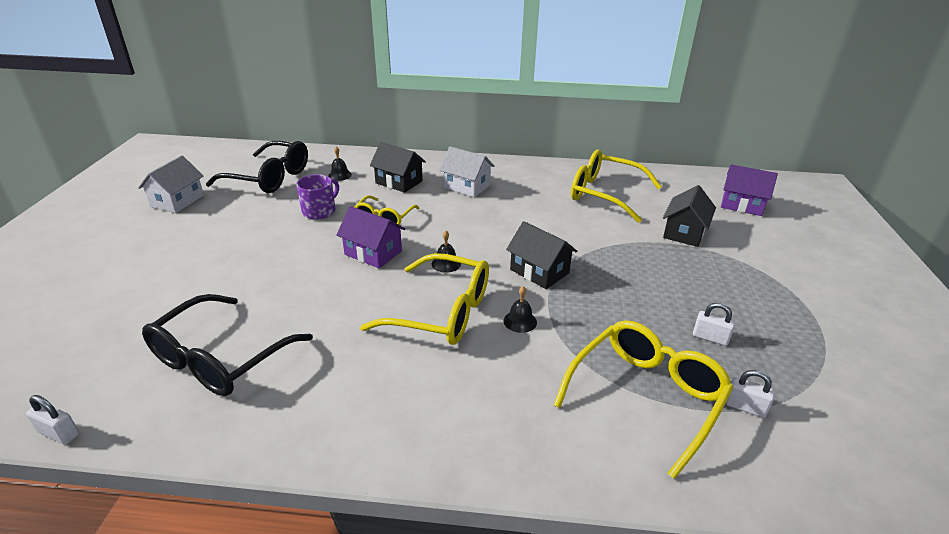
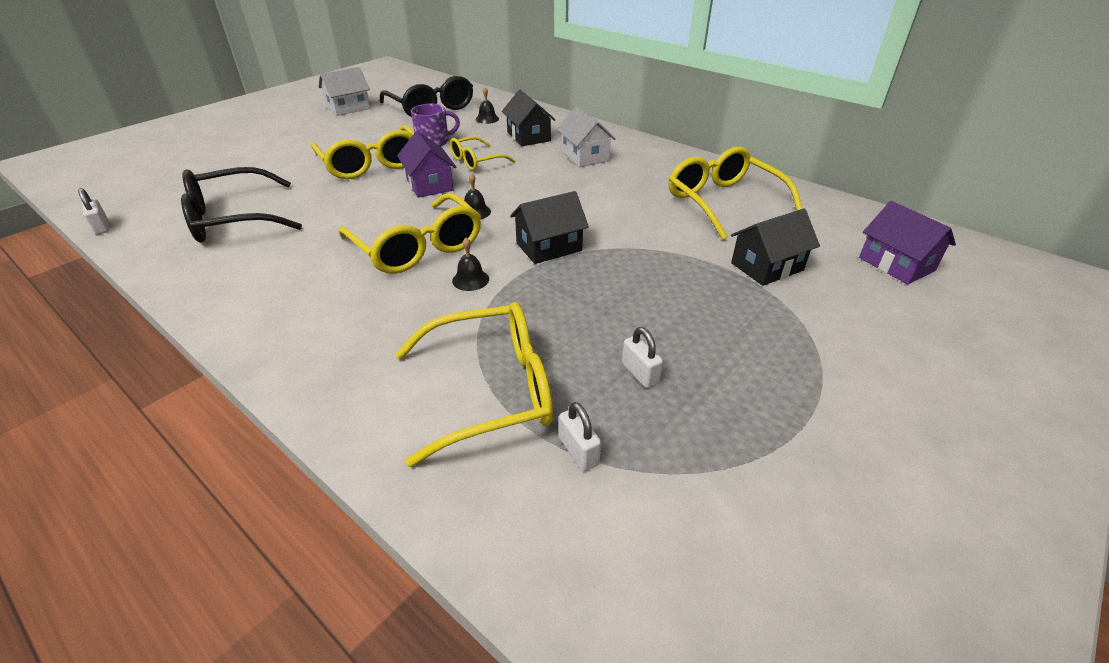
camera: 35 degrees right, 5 degrees up
(287, 251) = (370, 163): none -> yellow glasses
(539, 271) = (549, 247): black house -> black house turned 75 degrees clockwise

